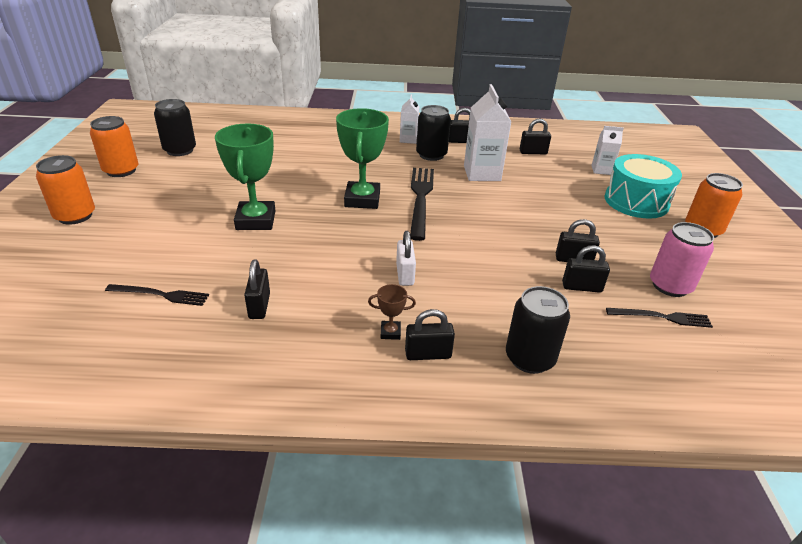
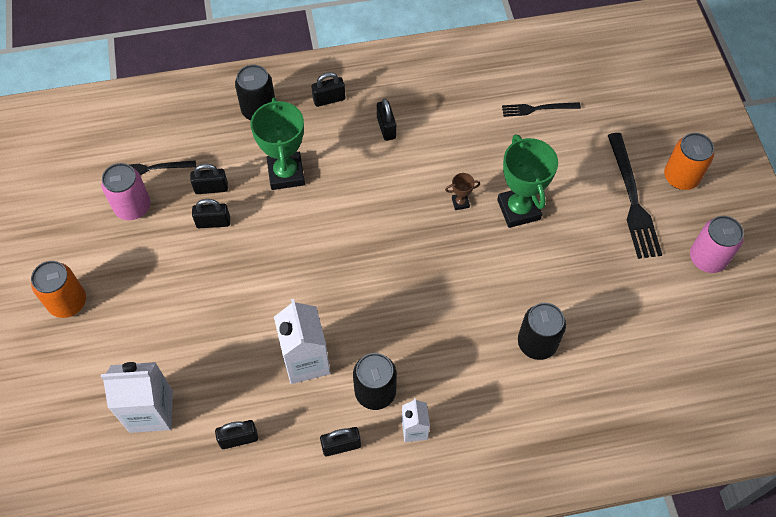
camera: 170 degrees right, 25 degrees up
(121, 170) = (707, 258): orange can -> pink can
(180, 150) = (681, 317): black can -> black can (537, 343)
(259, 306) = (461, 114): black padlock -> black padlock (386, 128)
(362, 199) = (430, 269): green trophy -> green trophy (286, 174)
(390, 332) = (359, 111): brown trophy -> brown trophy (460, 202)
(405, 274) = (361, 170): white padlock -> none
(420, 198) = (370, 286): black fork -> black fork (632, 199)
(601, 170) = (151, 411): white carton -> white carton, size x1.78
(636, 201) = (125, 342): turquoise drum -> none

